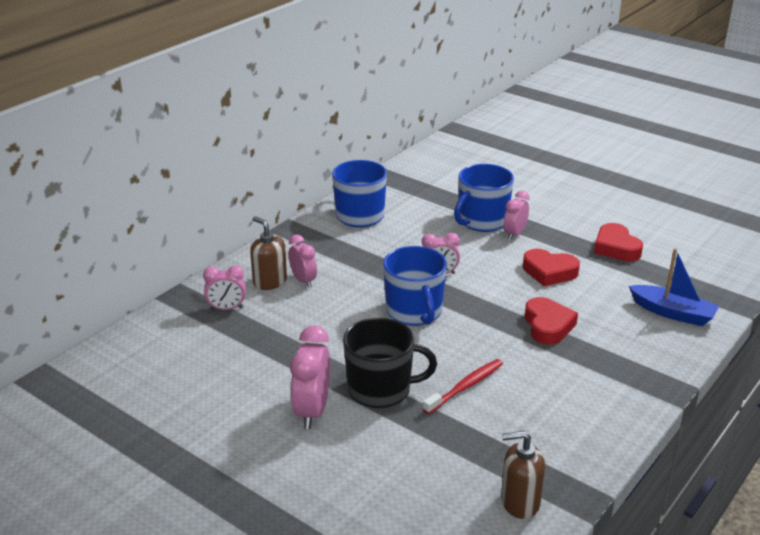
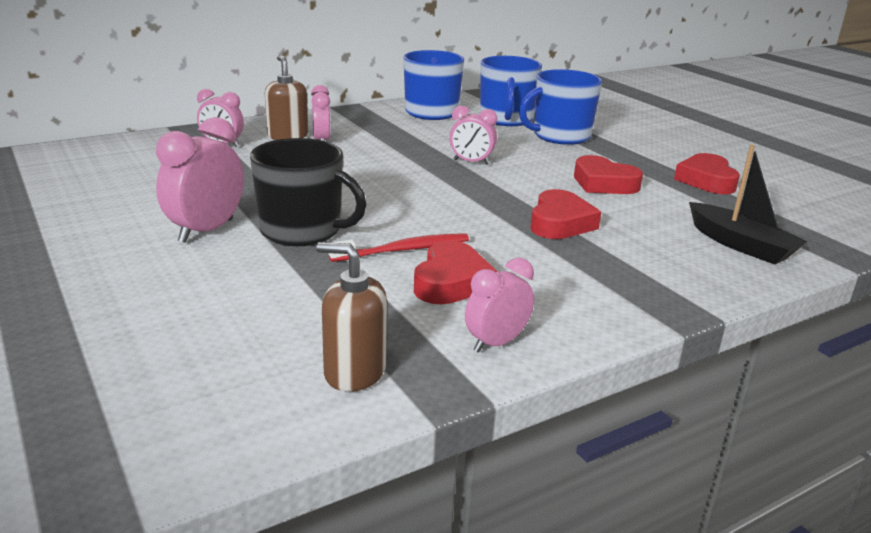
camera: 20 degrees right, 5 degrees down
(414, 312) = (412, 183): blue mug -> blue mug (506, 119)
(514, 234) = (589, 150): pink clock -> pink clock (496, 343)
(519, 407) = (451, 282): none -> red heart
(673, 313) = (740, 245): blue boat -> black boat

